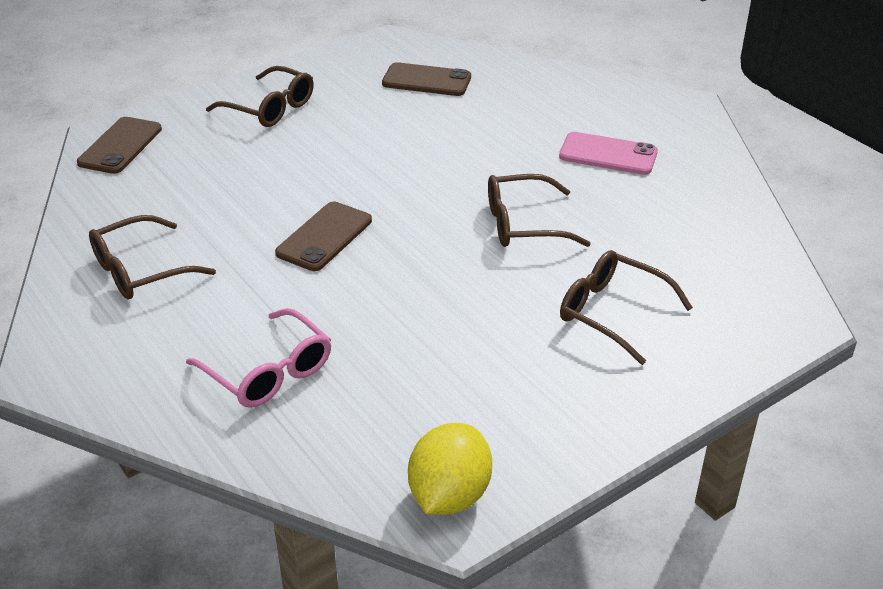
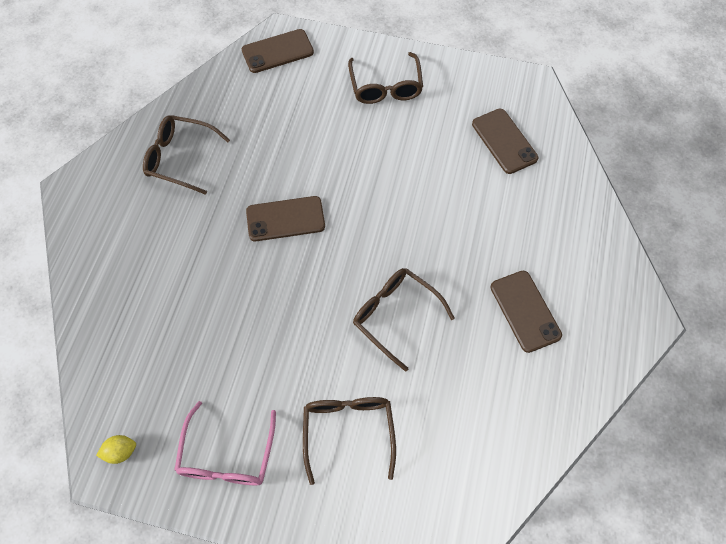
camera: 50 degrees right, 25 degrees up
(268, 372) = (149, 287): pink glasses -> pink glasses (227, 455)
(449, 495) = (121, 452): yellow lemon -> yellow lemon, size x0.50
(608, 154) = (525, 311): pink phone -> brown phone

